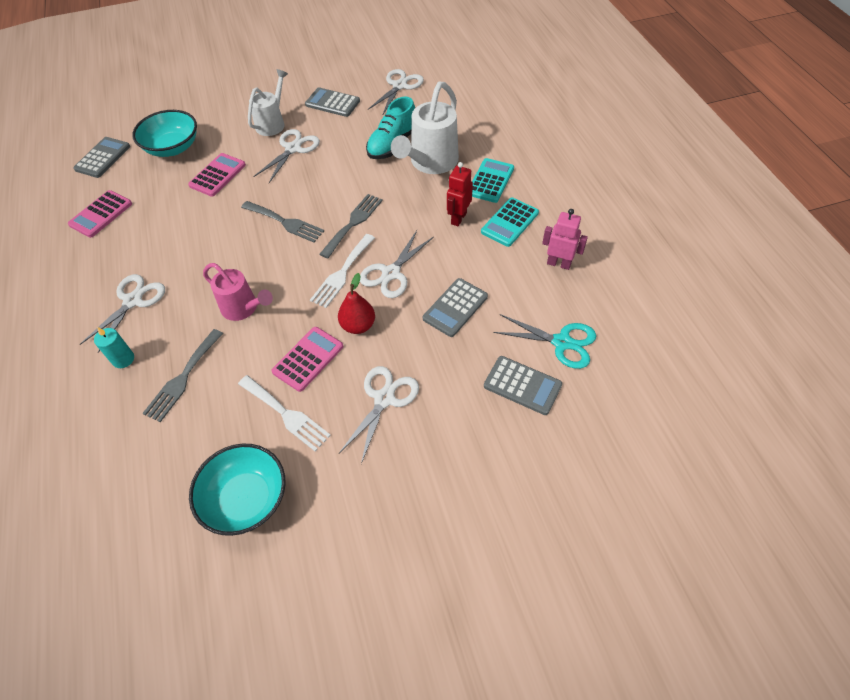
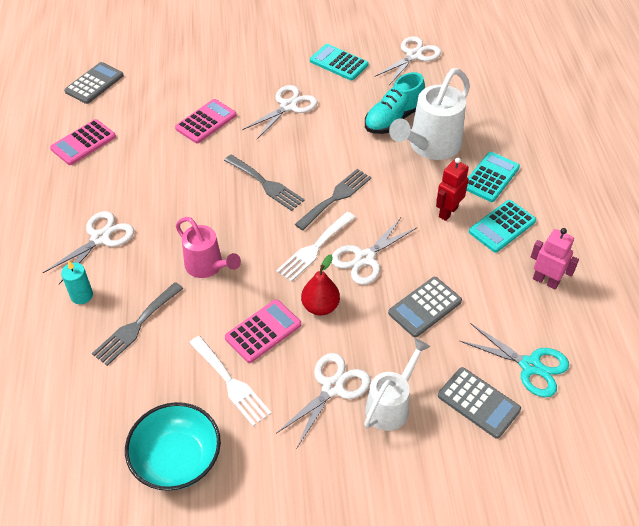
camera: 10 degrees right, 5 degrees down
(173, 148) = (165, 84): turquoise bowl -> none
(272, 123) = (272, 75): white watering can -> white watering can (391, 405)
(332, 103) = (338, 63): grey calculator -> turquoise calculator

